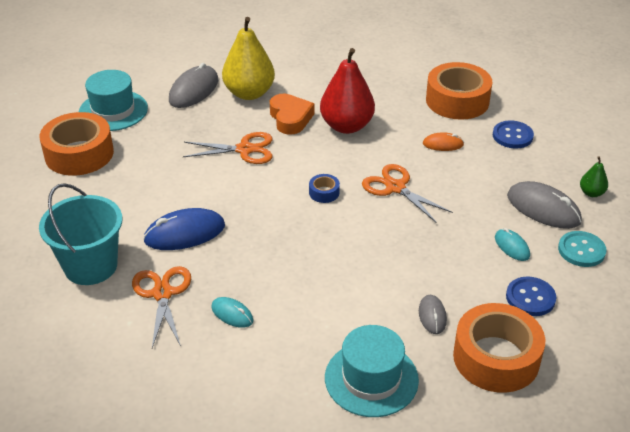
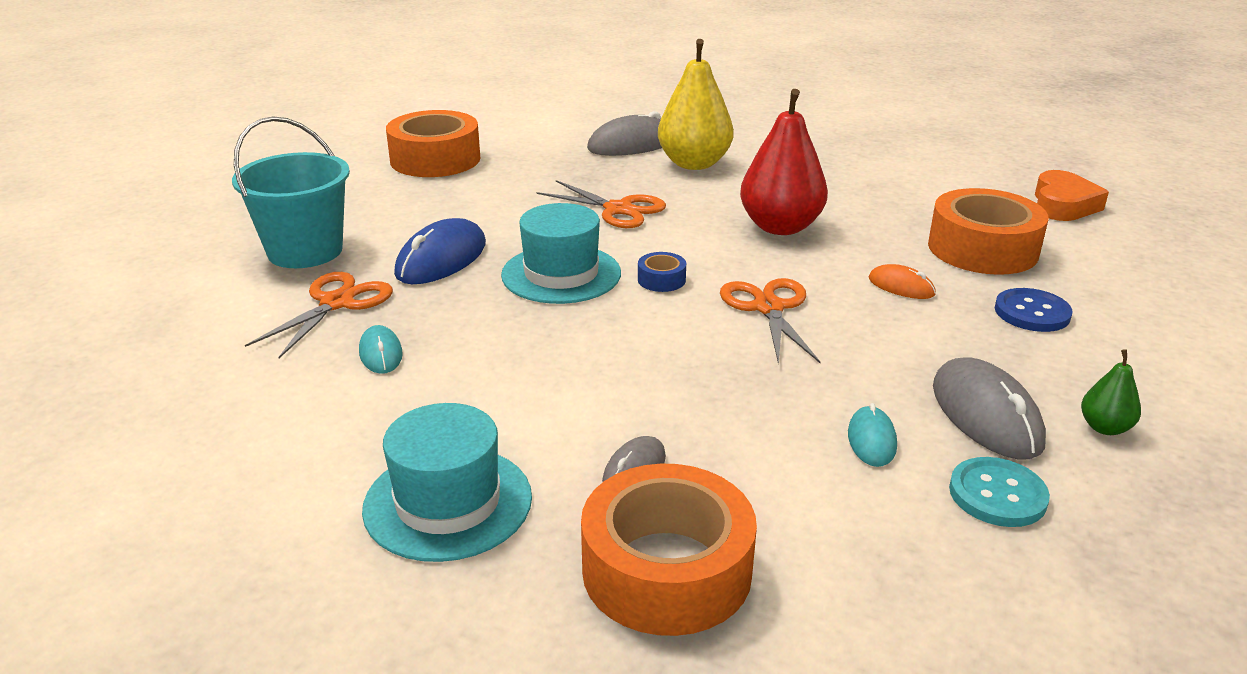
camera: 35 degrees right, 10 degrees down
(113, 111) = (520, 137): turquoise hat -> turquoise hat (561, 274)
(184, 233) = (441, 259): blue mouse -> blue mouse turned 75 degrees counterclockwise
(290, 118) = (715, 199): orange heart -> orange heart (1063, 205)
(530, 298) = (825, 518): blue button -> none

